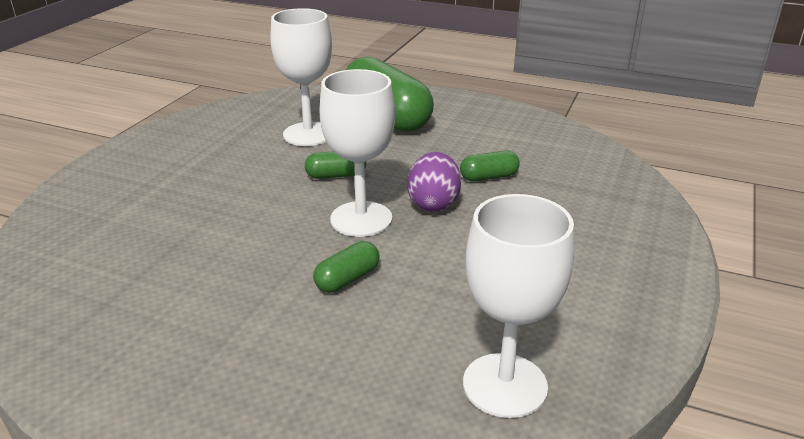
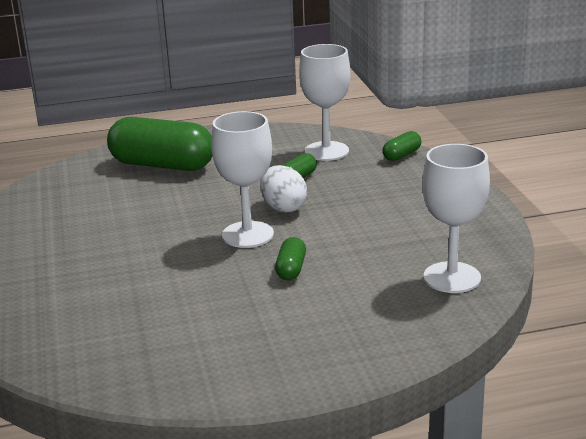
camera: 35 degrees left, 5 degrees down
(308, 134) = (118, 198): white goblet -> white goblet (326, 151)
(336, 175) = (186, 216): green capsule -> green capsule (402, 155)
(433, 204) = (283, 208): purple egg -> white egg

